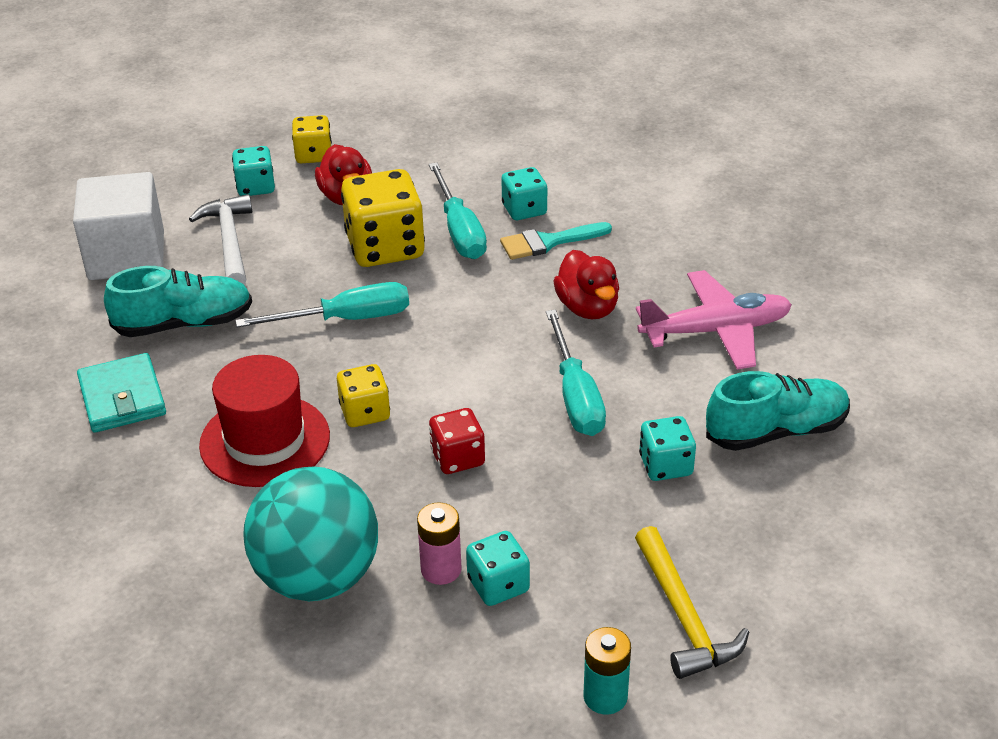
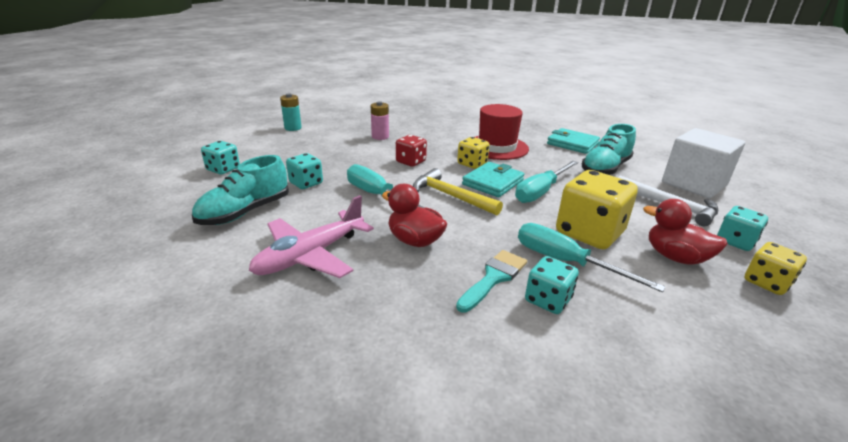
camera: 145 degrees right, 10 degrees down
(317, 577) = (421, 127): turquoise ball -> none
(386, 360) = (493, 182): none -> turquoise wallet
(498, 585) = (354, 138): turquoise dice -> turquoise dice (223, 169)
(683, 616) = (272, 147): yellow hammer -> yellow hammer (451, 196)

